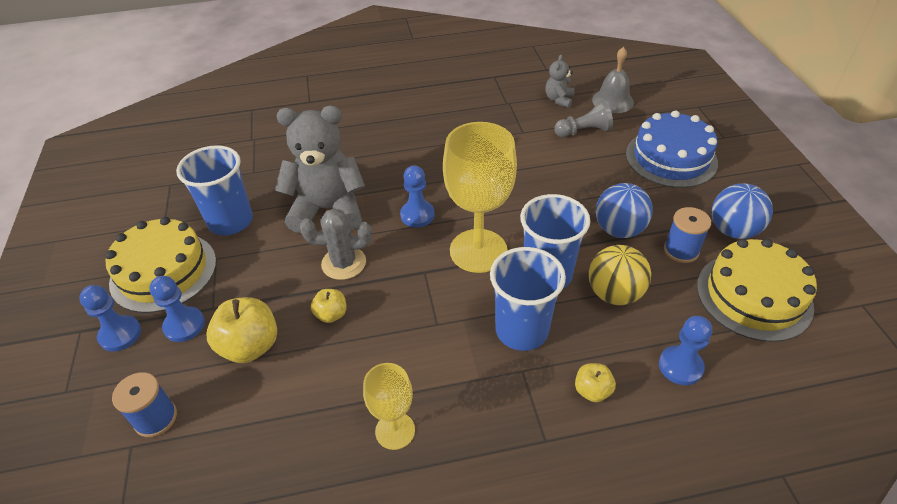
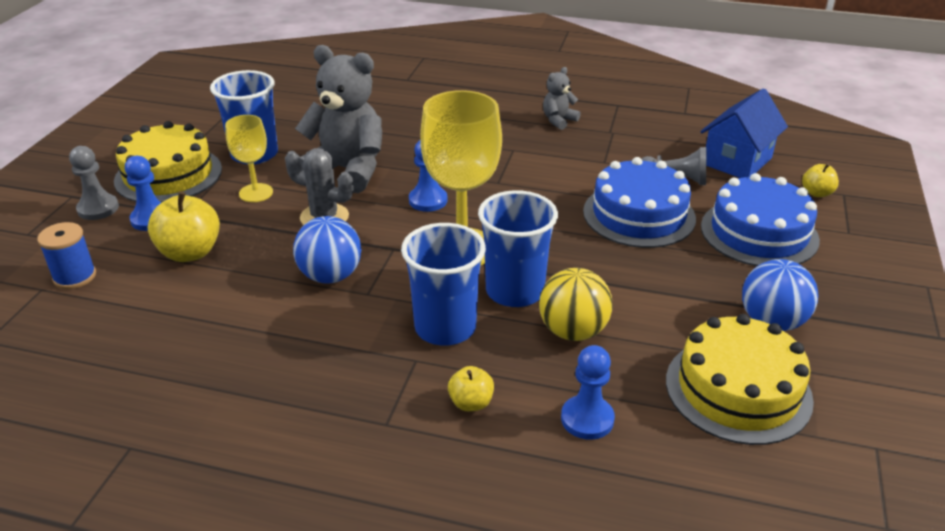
camera: 25 degrees right, 10 degrees down
(120, 334) = (98, 209): blue pawn -> grey pawn
(331, 314) = (278, 253): yellow apple -> yellow apple (817, 193)
(395, 431) = (255, 360): yellow goblet -> yellow goblet (256, 193)
(559, 100) = (673, 144): grey teddy bear -> grey teddy bear (558, 120)
(582, 171) = (639, 215): none -> blue cake
(612, 101) = (737, 161): grey bell -> blue house
(619, 230) = (632, 278): blue ball -> blue ball (330, 276)
(681, 250) = (688, 319): blue spool -> none

